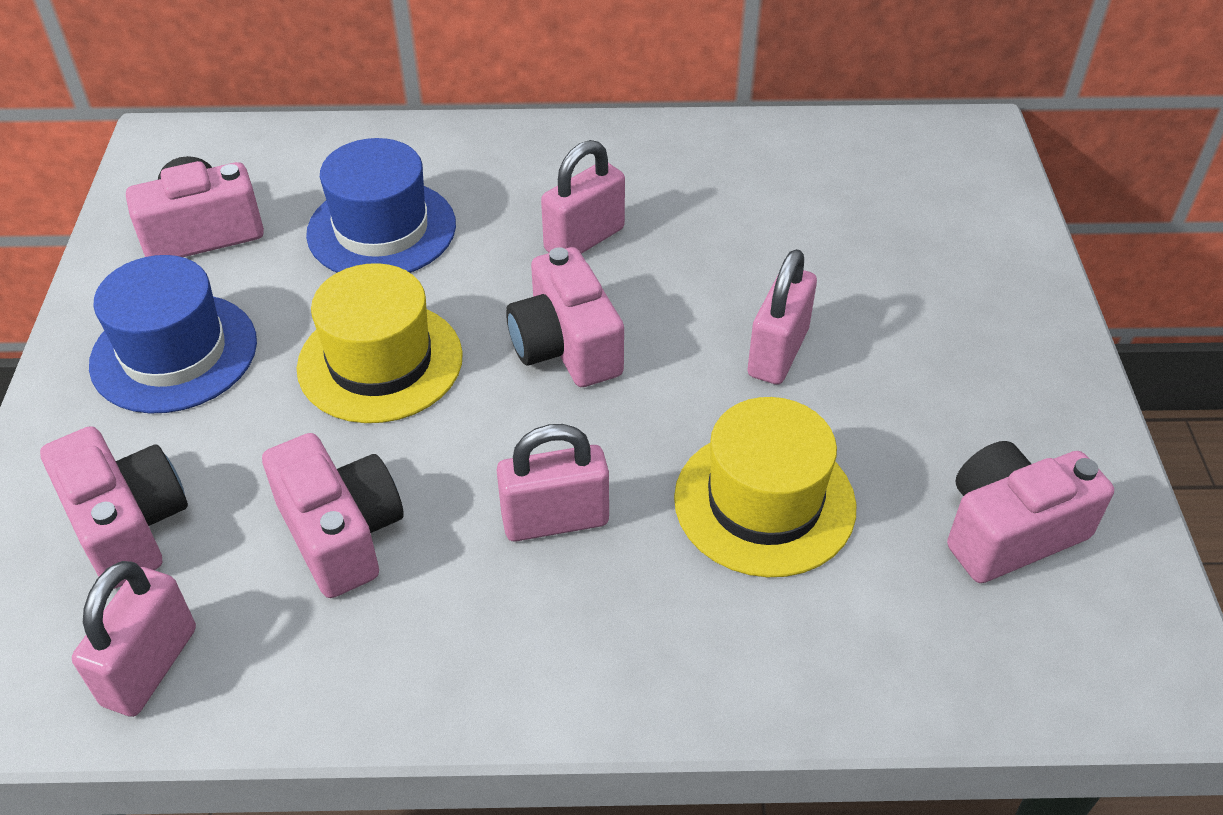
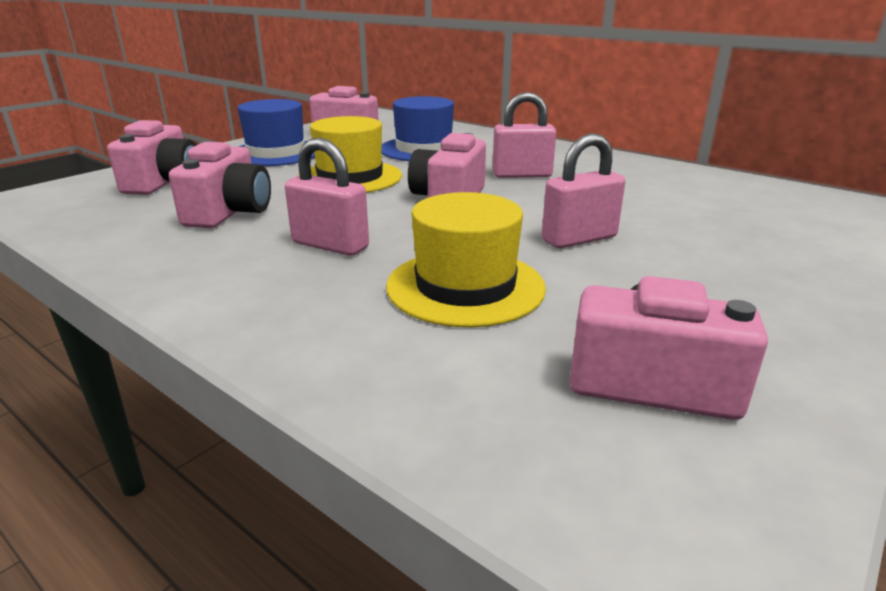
camera: 40 degrees right, 20 degrees down
(150, 666) = (83, 216): pink padlock -> none

